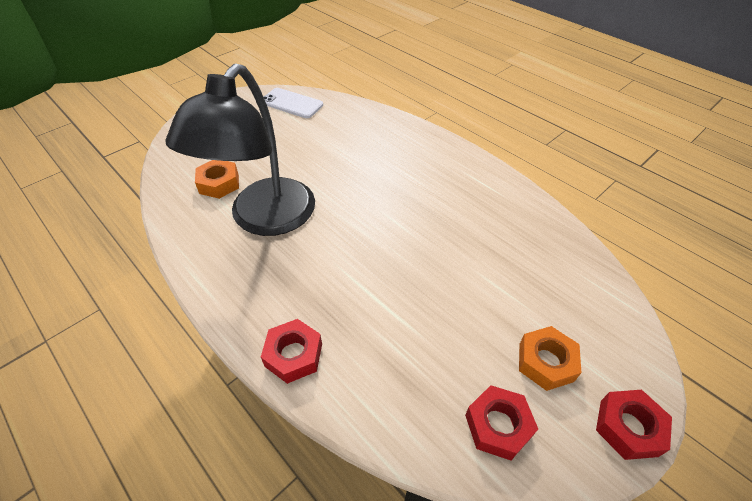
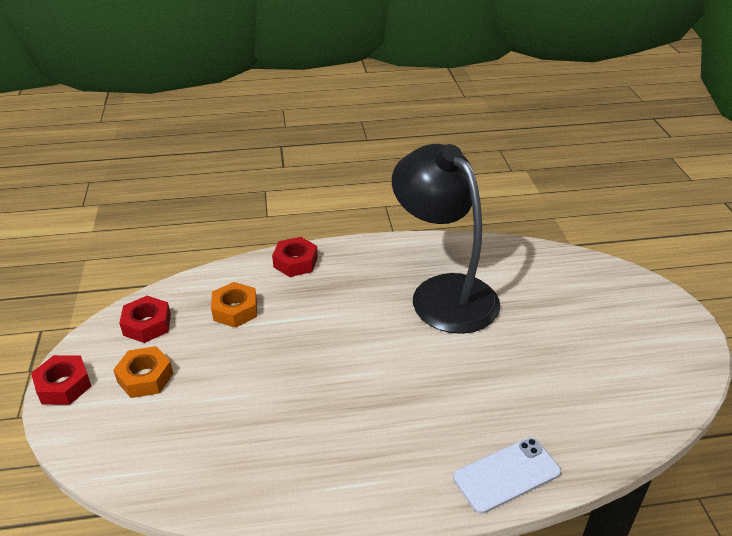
camera: 125 degrees right, 10 degrees down
(219, 183) = (518, 282): orange nut -> orange nut (235, 310)
(291, 103) = (654, 387): white phone -> white phone (506, 474)

